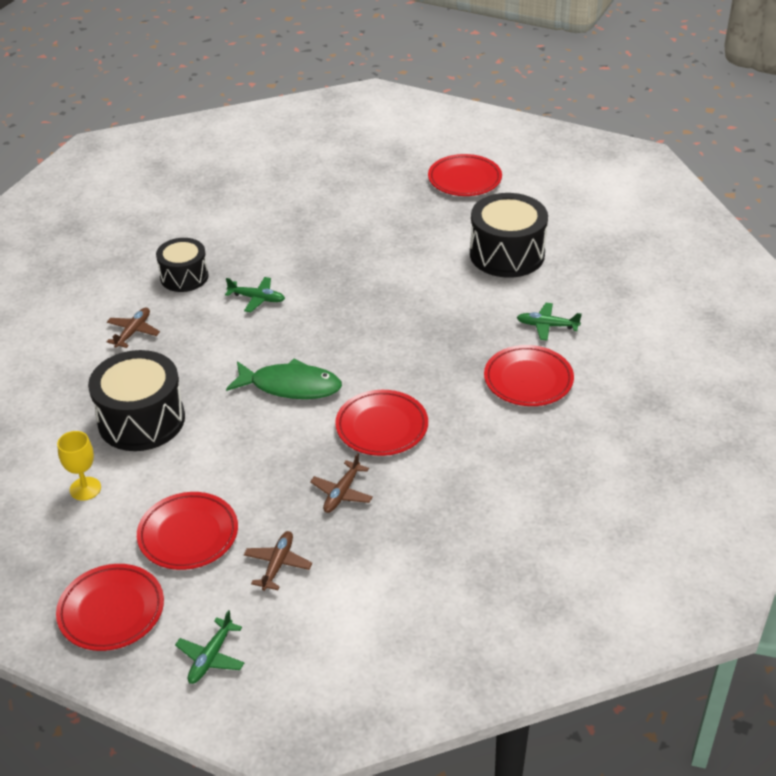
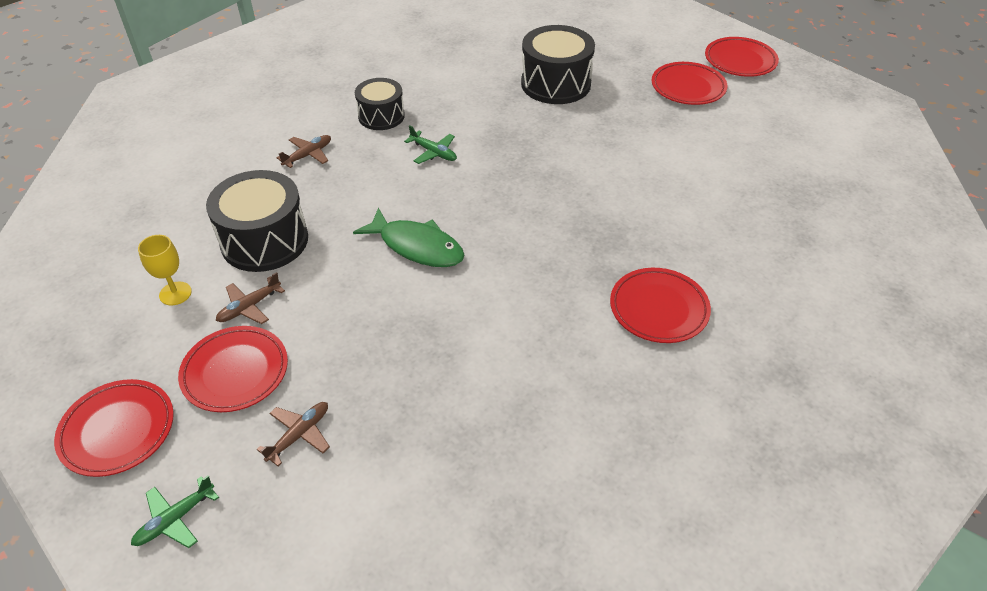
camera: 20 degrees right, 5 degrees up
(342, 493) = (405, 375): brown plane -> brown plane (249, 307)
(382, 427) = (482, 315): red plate -> red plate (740, 61)
(507, 254) = (697, 170): black drum -> black drum (555, 84)
(547, 326) = (705, 255): green plane -> none

